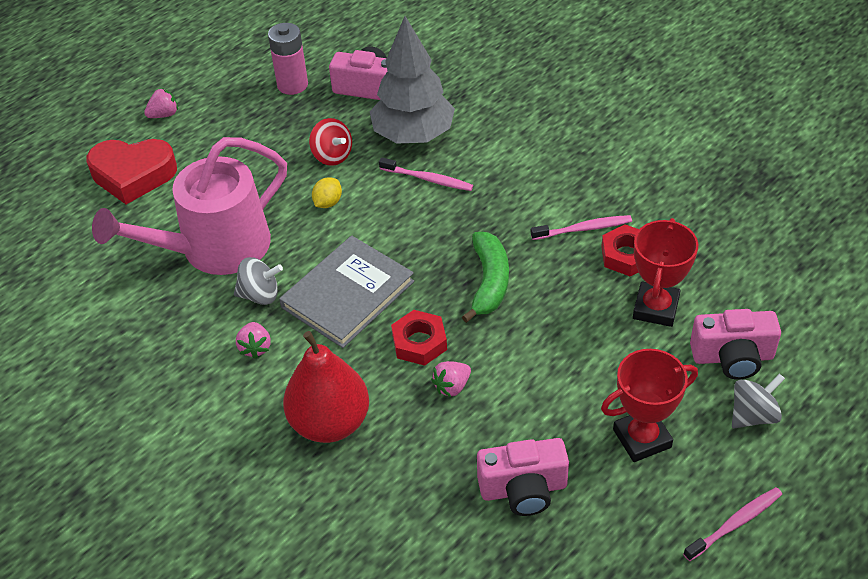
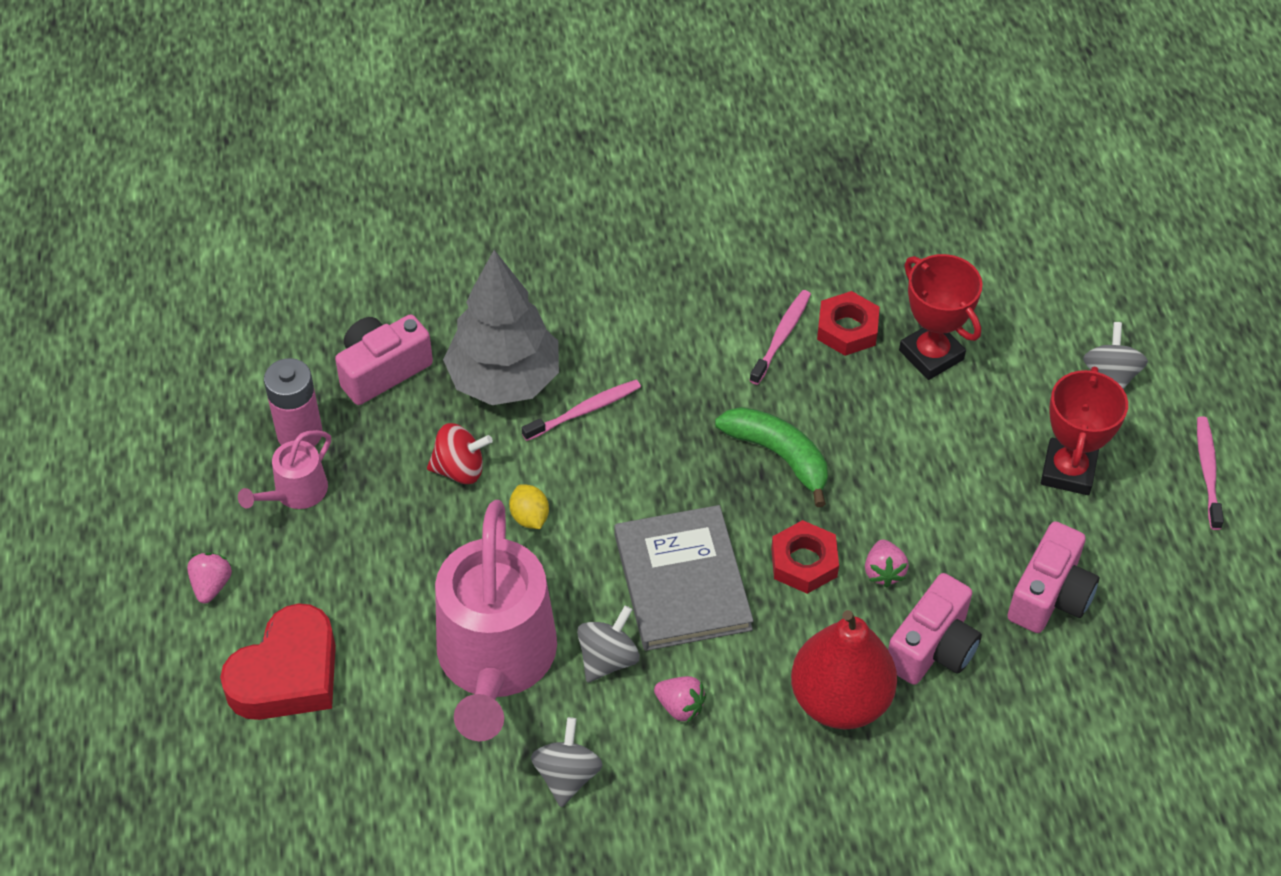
camera: 55 degrees left, 5 degrees up
(162, 326) = (567, 775): none -> grey spinning top
(253, 107) = (296, 492): none -> pink watering can
(732, 357) = (1036, 343): pink camera -> pink camera (933, 647)

